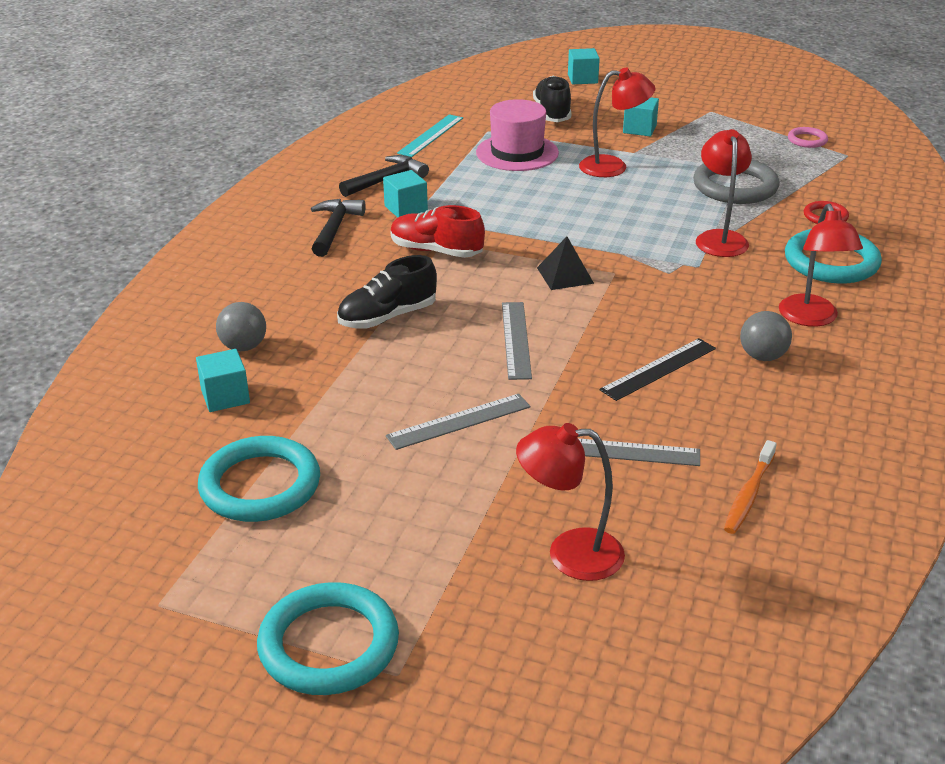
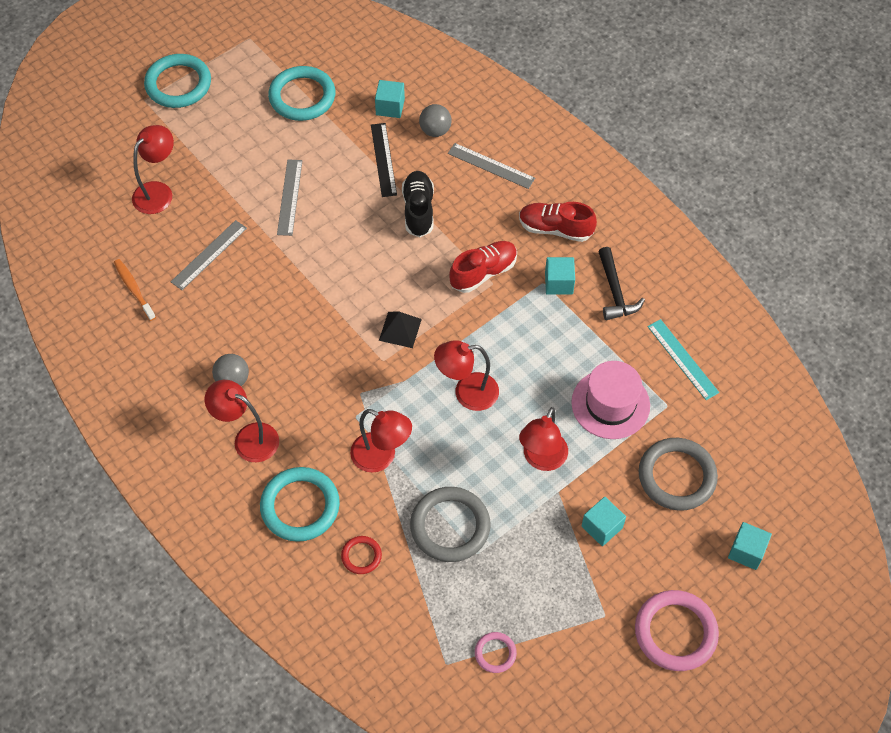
camera: 120 degrees right, 25 degrees up
(334, 228) = (555, 229): black hammer -> red shoe
(516, 339) = (346, 262): grey ruler -> grey ruler (491, 166)
(552, 113) = (677, 476): black shoe -> grey ring
(592, 218) = (467, 393): none -> red lamp
(658, 369) = (263, 317): black ruler -> black ruler (383, 159)
(684, 87) = (675, 632): none -> pink ring

